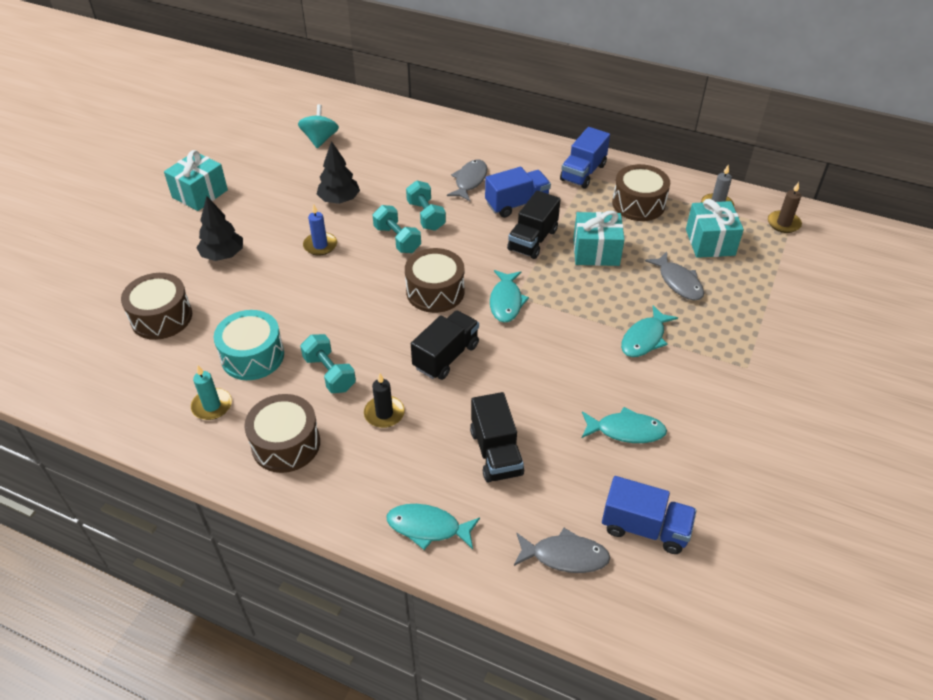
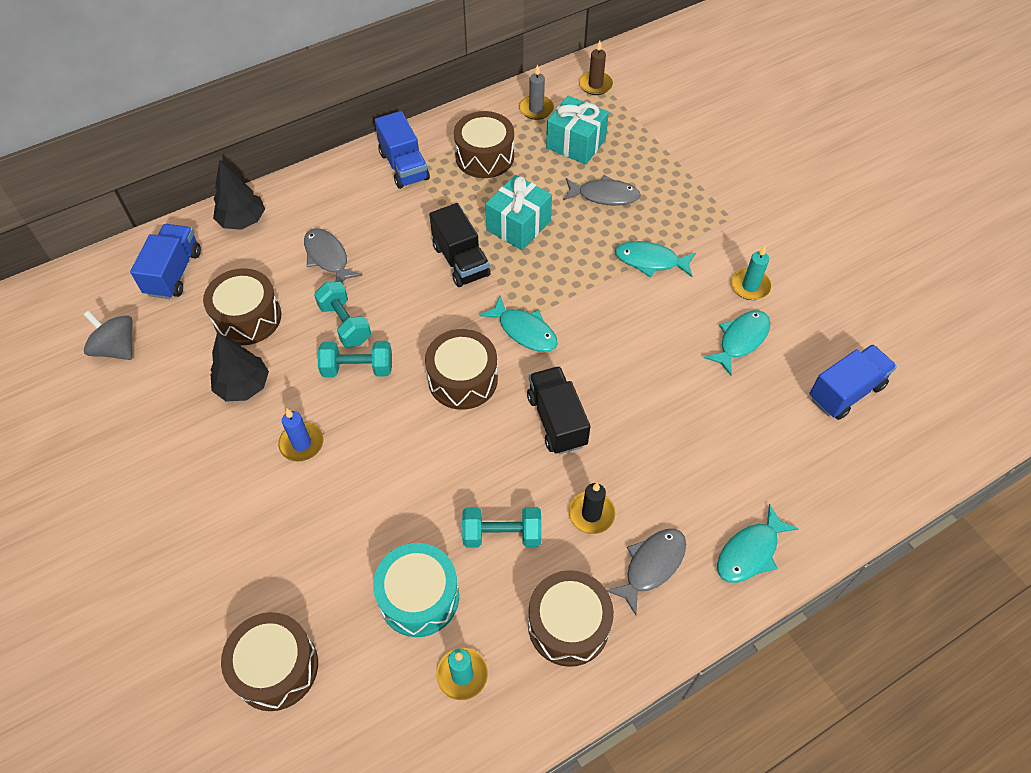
camera: 55 degrees left, 10 degrees up
(200, 194) = (87, 523): turquoise gift -> none
(223, 255) = (226, 550): black tree -> black tree (242, 221)
(320, 139) = (117, 348): turquoise spinning top -> grey spinning top
(390, 174) = (247, 317): none -> brown drum
(426, 216) = (345, 324): turquoise dumbbell -> turquoise dumbbell turned 45 degrees clockwise
(496, 452) = (701, 449): black truck -> none
(517, 204) = (399, 242): blue truck -> blue truck (174, 273)
(565, 556) = (840, 464): grey fish -> grey fish (651, 566)
(644, 338) = (650, 261): turquoise fish -> turquoise fish turned 120 degrees clockwise
(688, 412) = (750, 286): none -> turquoise candle

